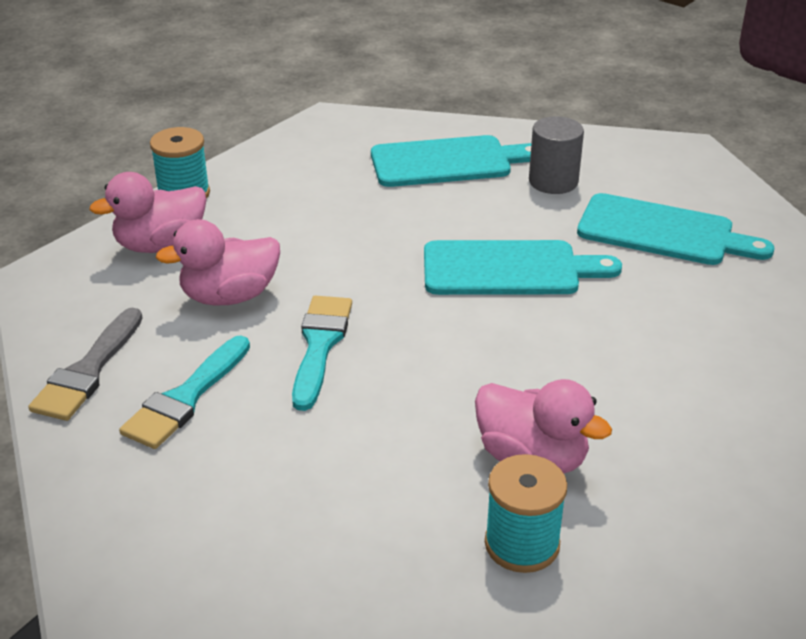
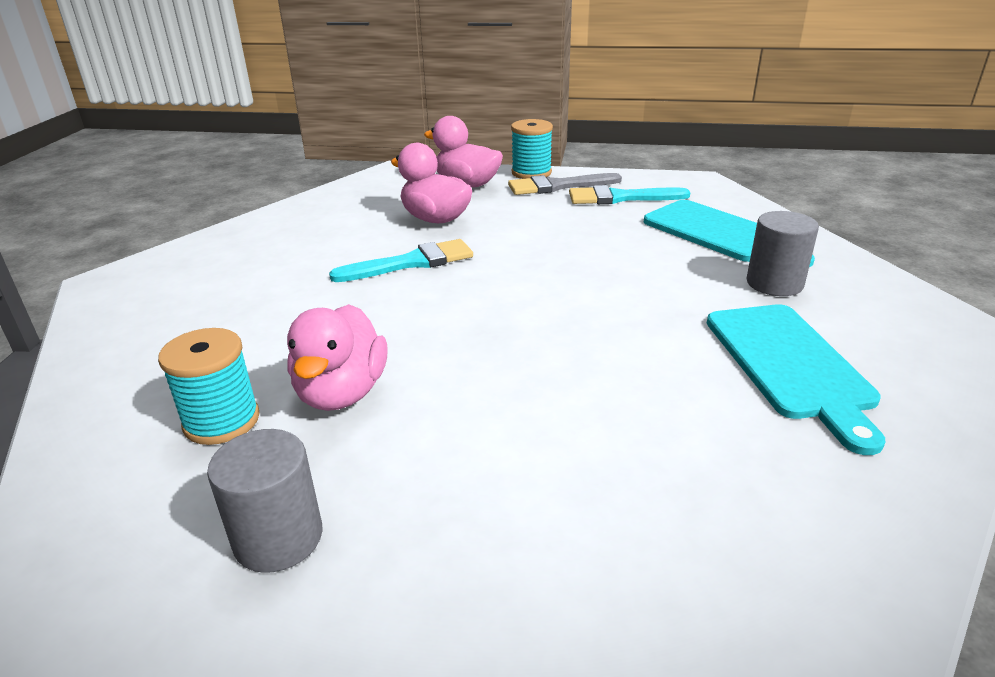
camera: 60 degrees right, 5 degrees down
(88, 371) = (318, 209): grey brush -> grey brush (558, 186)
(185, 398) = (314, 241): turquoise brush -> turquoise brush (620, 198)
(509, 269) = (604, 303): turquoise cutting board -> none
(703, 540) = (278, 538): none -> grey cylinder

